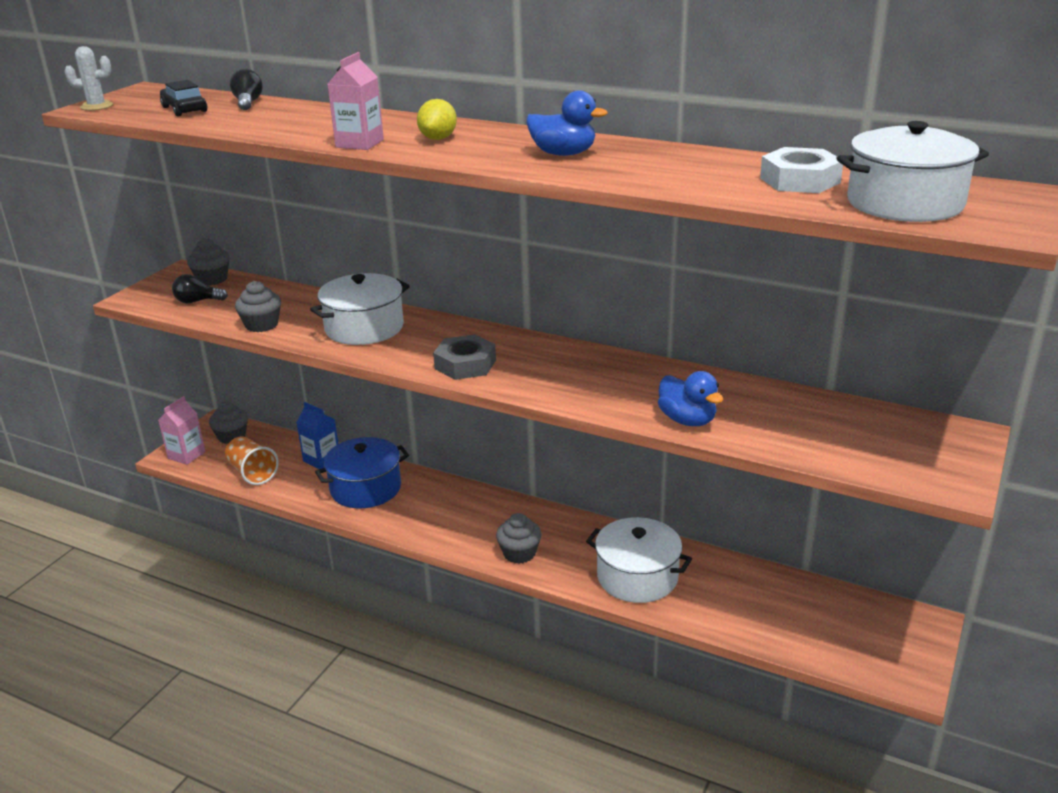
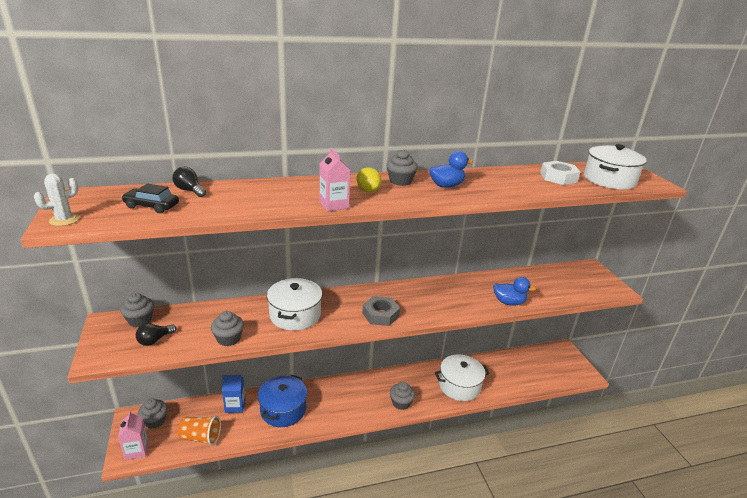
camera: 45 degrees left, 0 degrees up
(510, 137) = (400, 181): none -> grey cupcake

